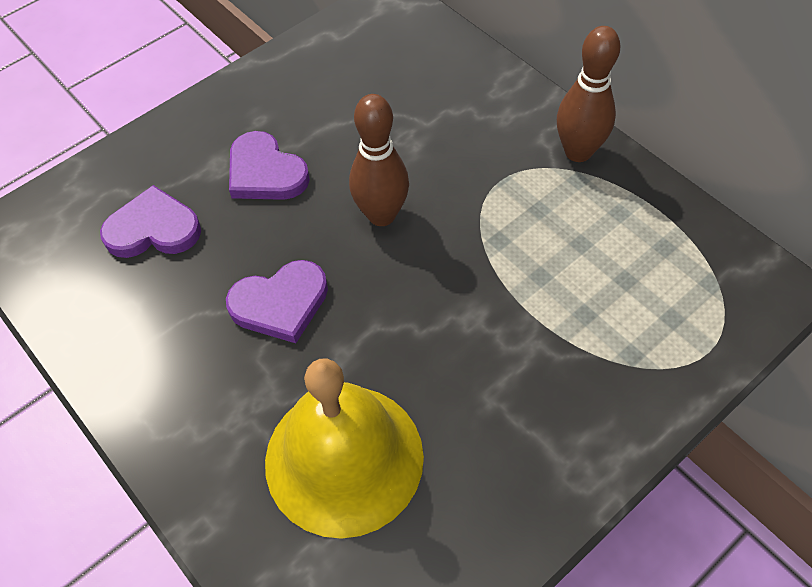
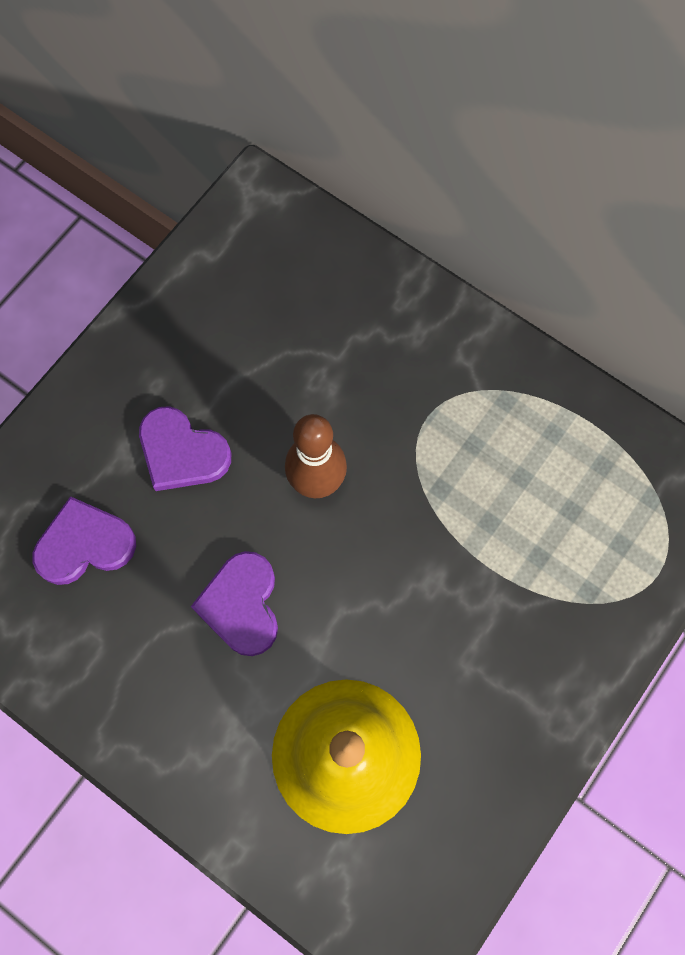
camera: 15 degrees left, 15 degrees up
(280, 303) = (241, 605): purple heart -> purple heart turned 120 degrees clockwise
(578, 152) = (500, 366): brown bowling pin -> none

